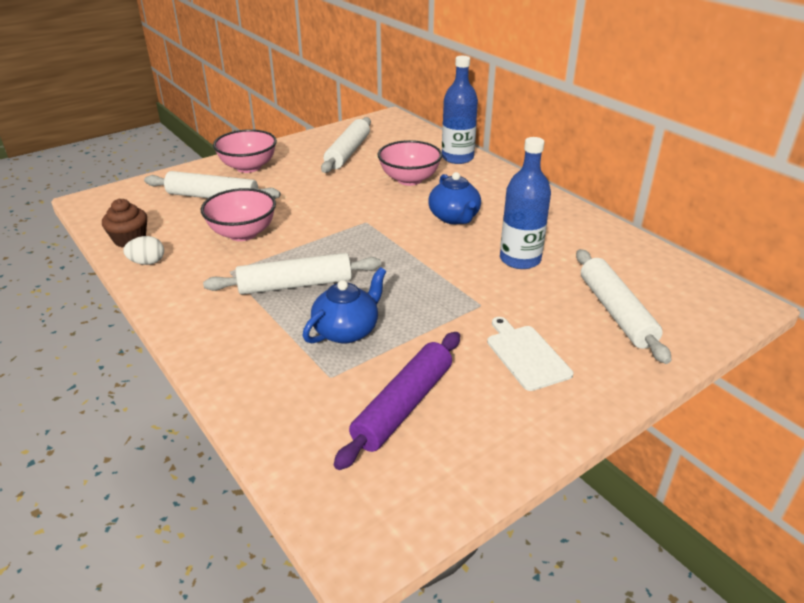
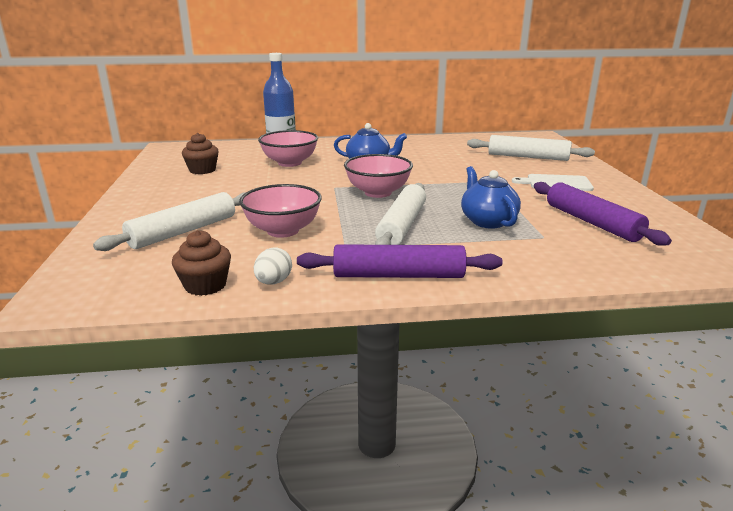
camera: 60 degrees left, 10 degrees down
(187, 312) = (398, 275): none -> purple rolling pin
(248, 167) = (149, 207): pink bowl -> pink bowl (378, 192)
(348, 152) = (202, 170): white rolling pin -> brown cupcake
(520, 259) = (447, 161): blue bottle -> none

